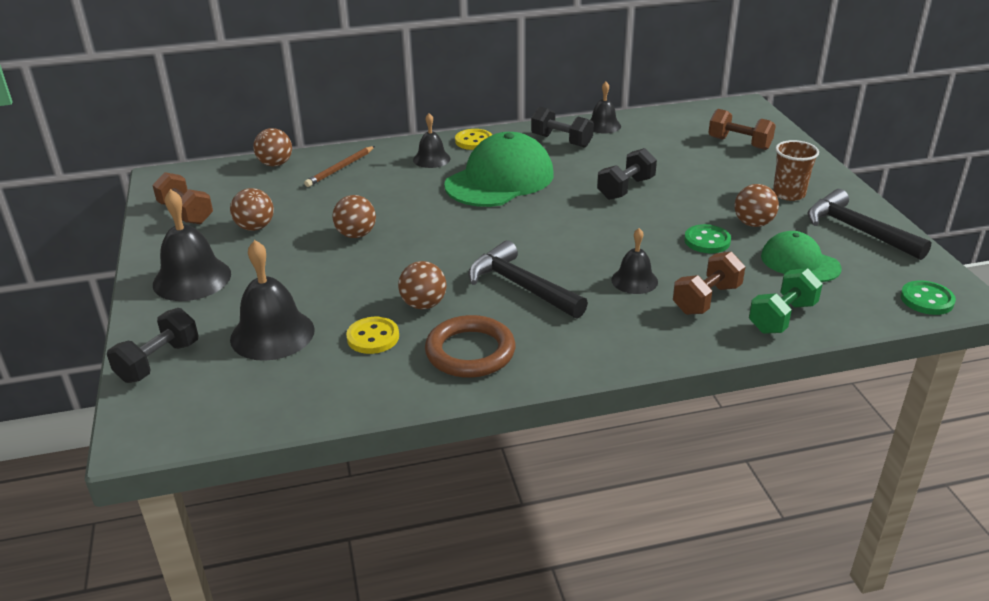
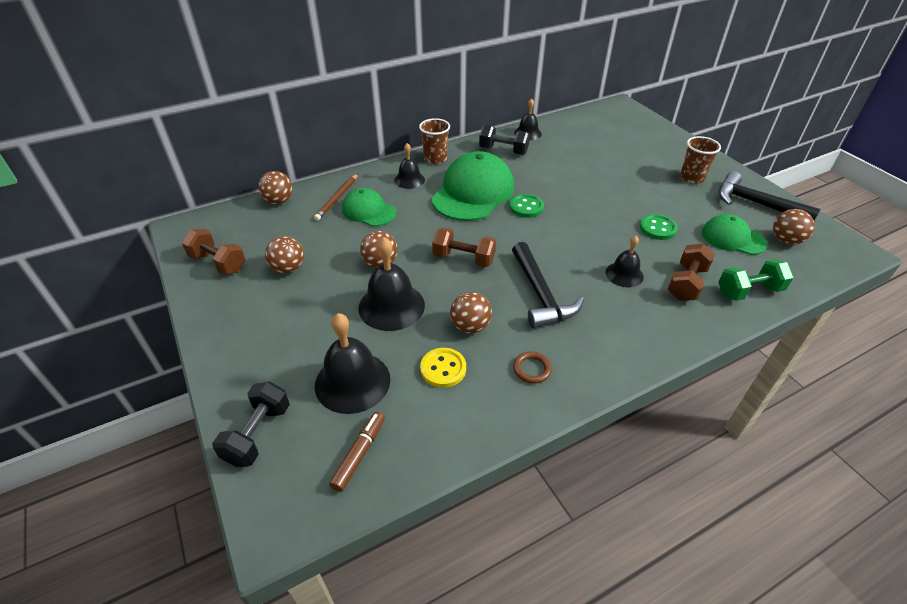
camera: 15 degrees left, 10 degrees up
(192, 279) = (252, 333): black bell -> black bell (391, 306)
(249, 393) = (359, 454): none -> brown marker
(369, 184) = (369, 211): none -> green cap
(470, 352) = (532, 369): brown ring -> brown ring, size x0.50
(474, 141) = (435, 159): yellow button -> brown cup
(521, 286) = (540, 294): black hammer -> black hammer turned 135 degrees counterclockwise
(626, 188) = (573, 188): black dumbbell -> none
(739, 143) = (633, 138): brown dumbbell -> brown dumbbell (464, 258)
(753, 224) = (681, 208): brown ball -> brown ball (785, 240)
(782, 317) = (749, 291): green dumbbell -> green dumbbell turned 45 degrees clockwise
(926, 300) = (836, 258): green button -> green button (526, 207)

